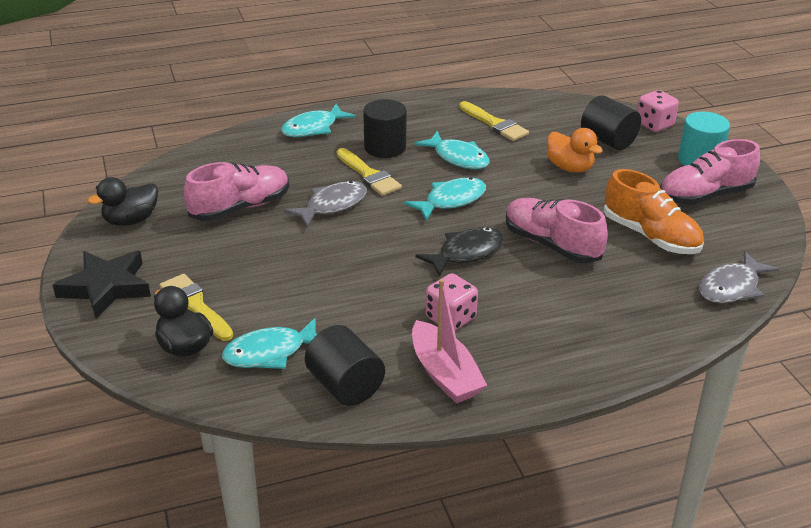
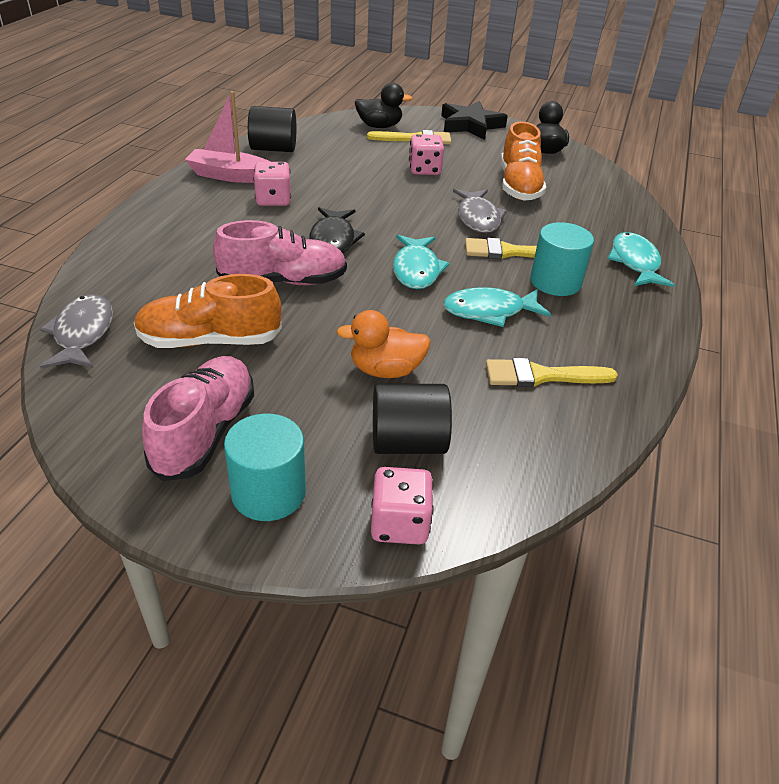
camera: 125 degrees right, 5 degrees up
(240, 208) = (519, 186): pink shoe -> orange shoe
(270, 267) = (424, 170): none -> pink dice
(270, 353) = (336, 142): turquoise fish -> none
(385, 147) = (555, 282): black cylinder -> turquoise cylinder

